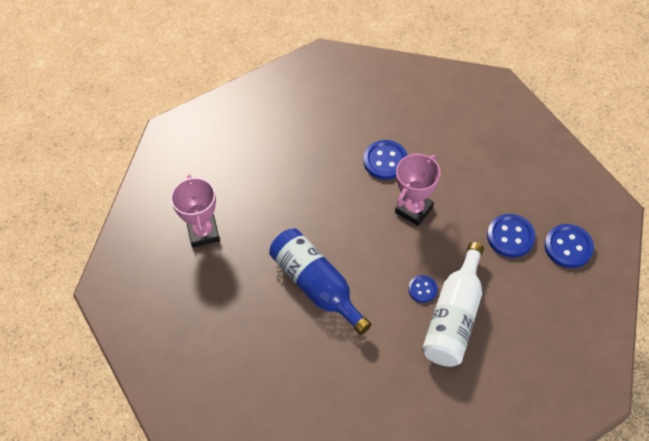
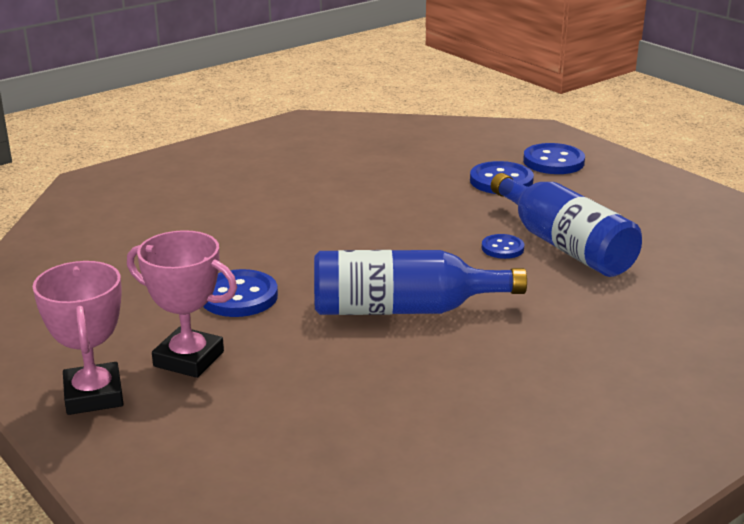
camera: 55 degrees left, 30 degrees down
(385, 161) = (297, 203): blue button -> blue button (239, 296)
(414, 210) = (388, 213): pink trophy -> pink trophy (93, 395)
(454, 317) = (564, 245): white bottle -> blue bottle

